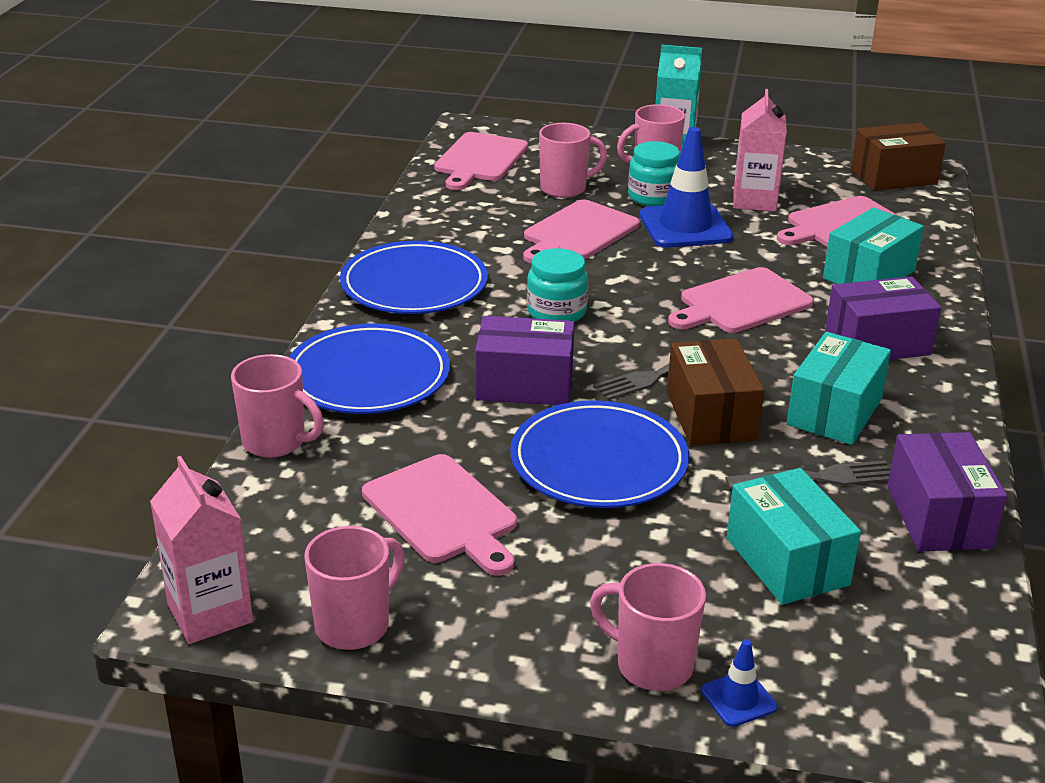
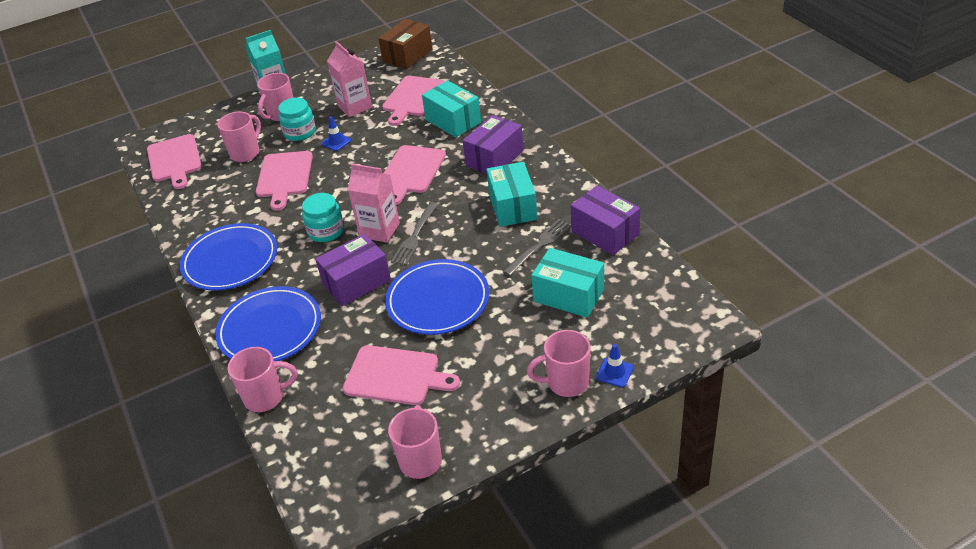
camera: 35 degrees left, 10 degrees up
(210, 613) = (344, 506): pink carton -> pink carton (379, 230)
(685, 227) = (336, 142): blue traffic cone -> blue traffic cone, size x0.46
(711, 416) = (462, 243): brown box -> none
(869, 274) = (453, 121): turquoise box -> turquoise box turned 45 degrees counterclockwise

